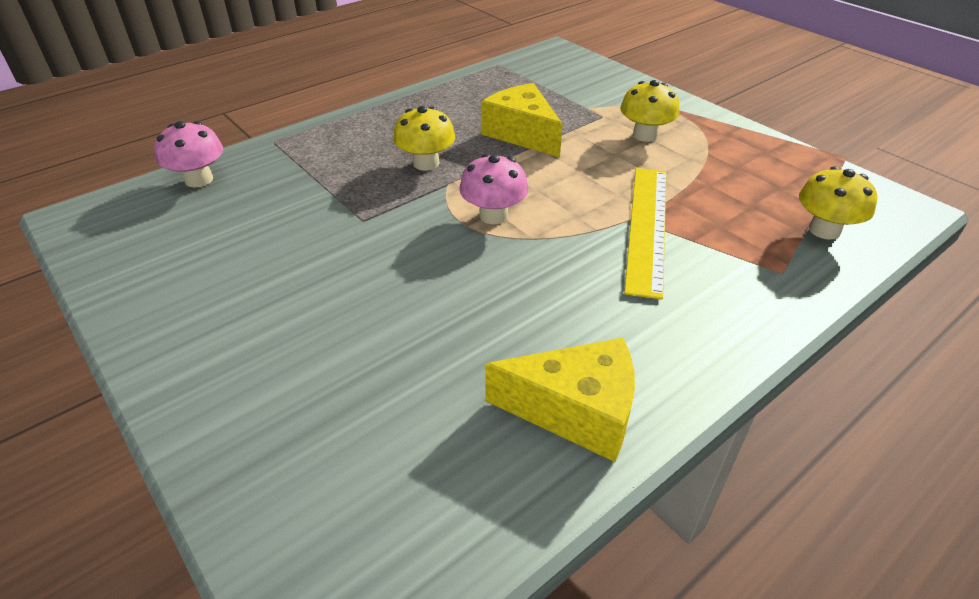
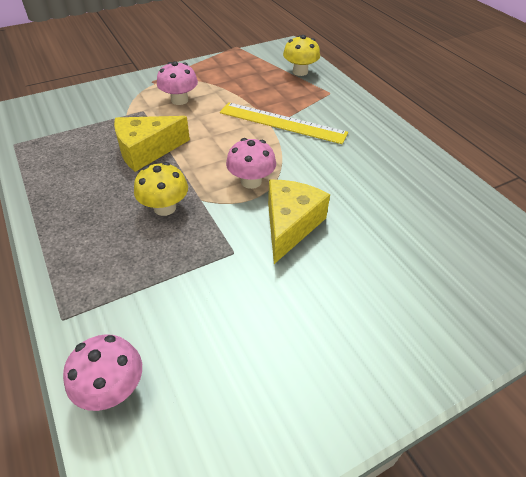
camera: 80 degrees left, 5 degrees up
(576, 411) = (429, 178): yellow cheese -> yellow cheese (290, 225)
(645, 135) = (179, 100): yellow mushroom -> pink mushroom

